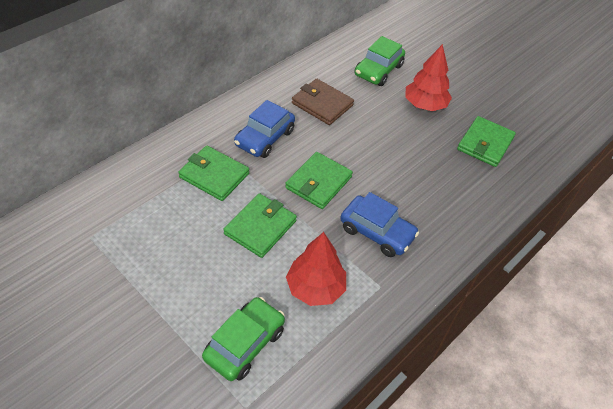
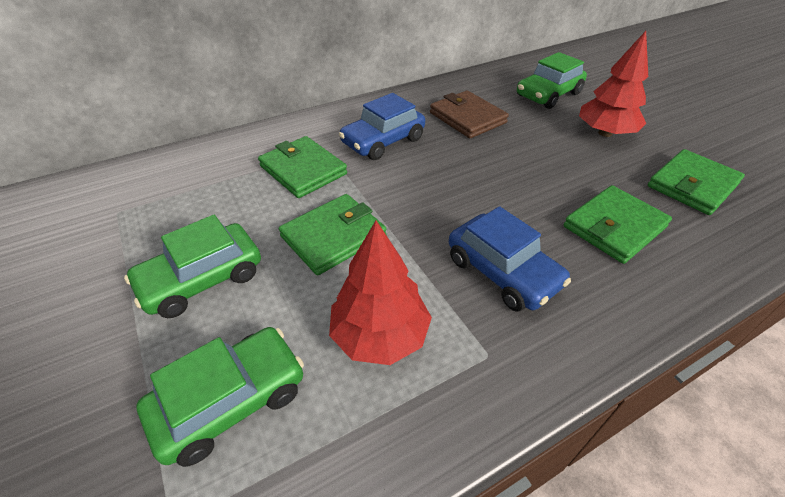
camera: 20 degrees right, 5 degrees down
(185, 275) = (202, 279): none -> green car
(318, 182) = (434, 196): green wallet -> green wallet (614, 227)

